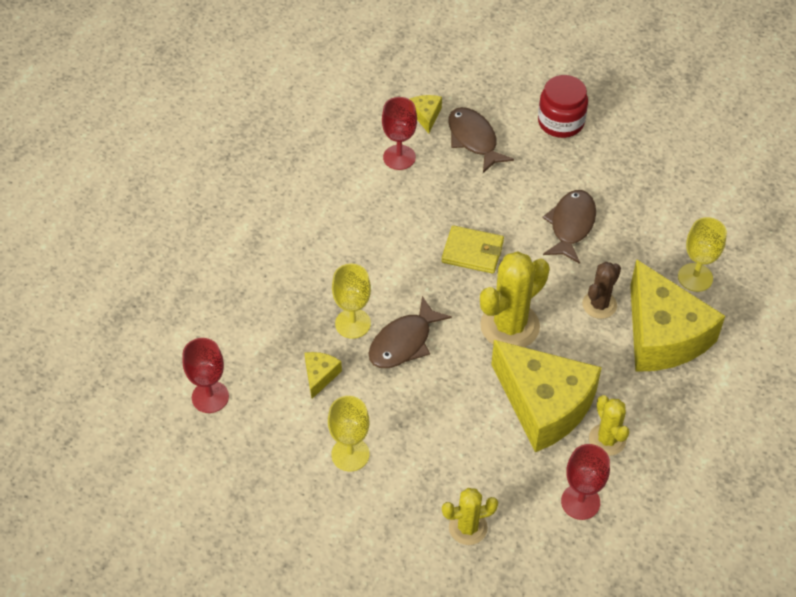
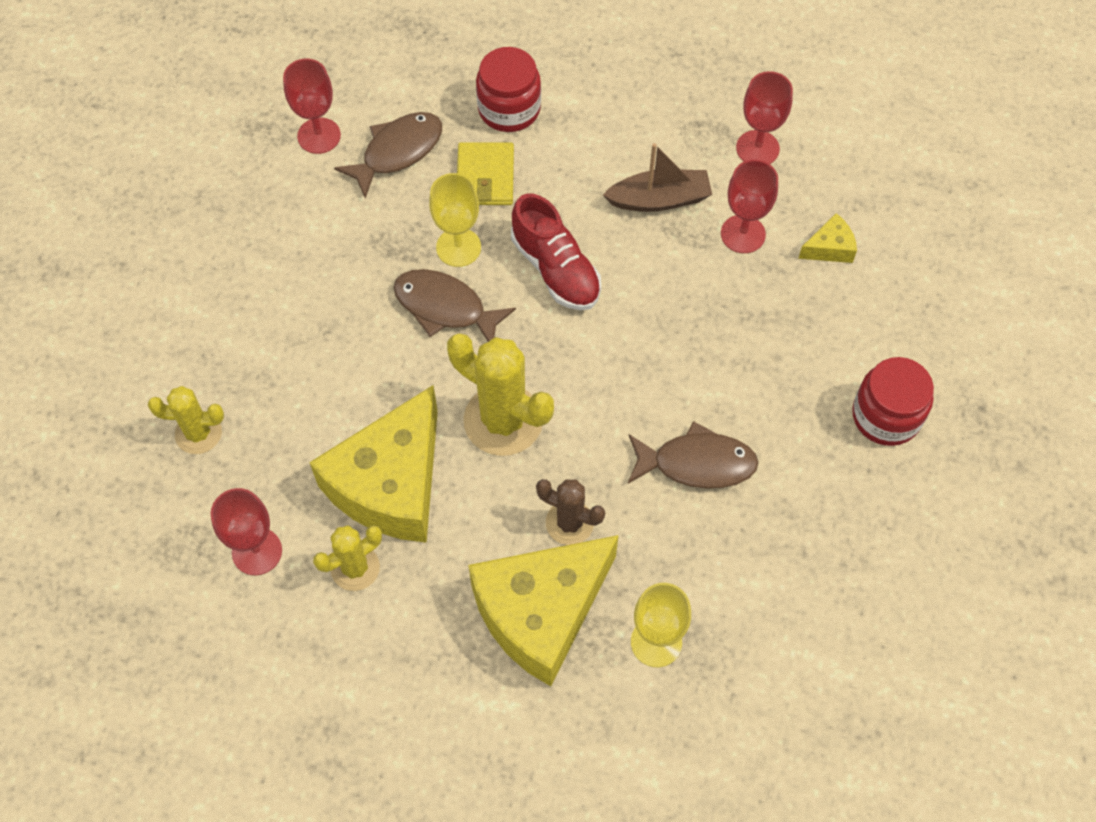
camera: 75 degrees right, 10 degrees up
(236, 266) = (509, 109): none -> red jar
(320, 376) = (374, 233): yellow cheese -> none
(330, 132) = (757, 148): none -> red goblet
(350, 454) = (273, 290): yellow goblet -> none
(353, 195) = (659, 199): none -> brown boat
(392, 268) = (556, 269): none -> red shoe
(468, 527) = (198, 433): yellow cactus -> yellow cactus turned 60 degrees counterclockwise
(472, 252) = (611, 353): yellow wallet -> yellow wallet (485, 177)
(474, 139) = (809, 314): brown fish -> brown fish (397, 152)

